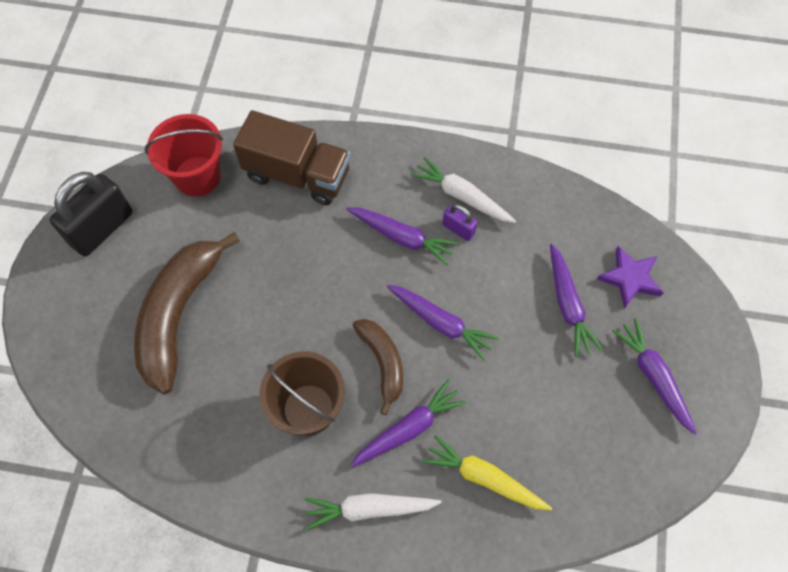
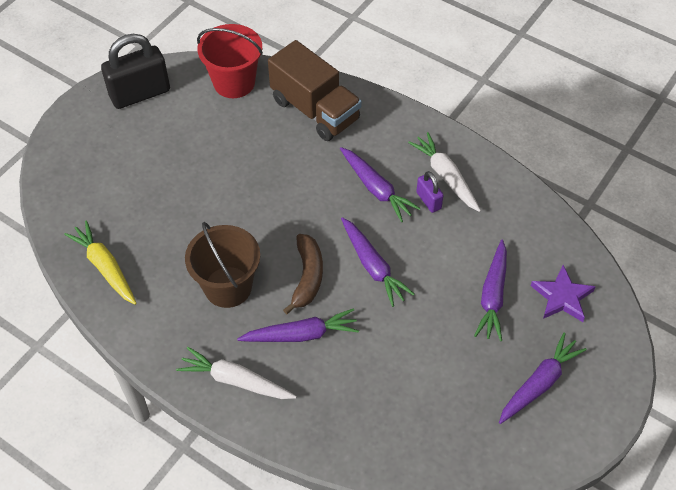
camera: 25 degrees right, 10 degrees down
(179, 314) = (165, 178): brown banana -> none
(484, 477) = (344, 398): yellow carrot -> yellow carrot (105, 267)
(653, 377) = (539, 383): purple carrot -> purple carrot turned 45 degrees clockwise

